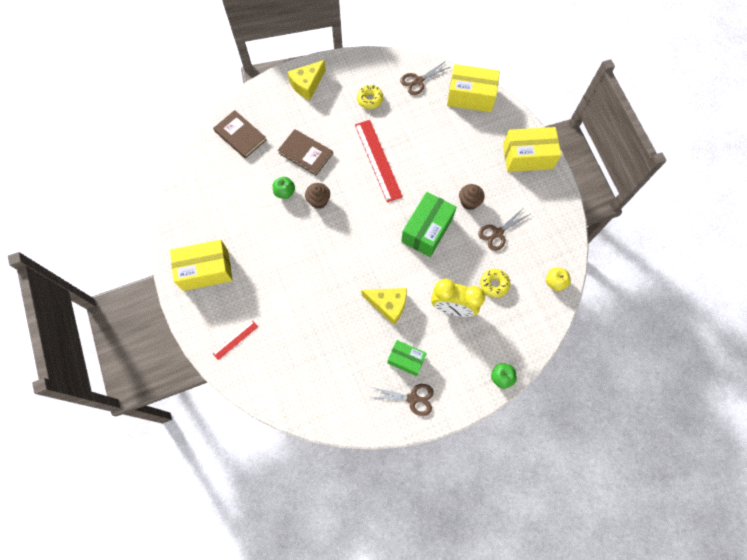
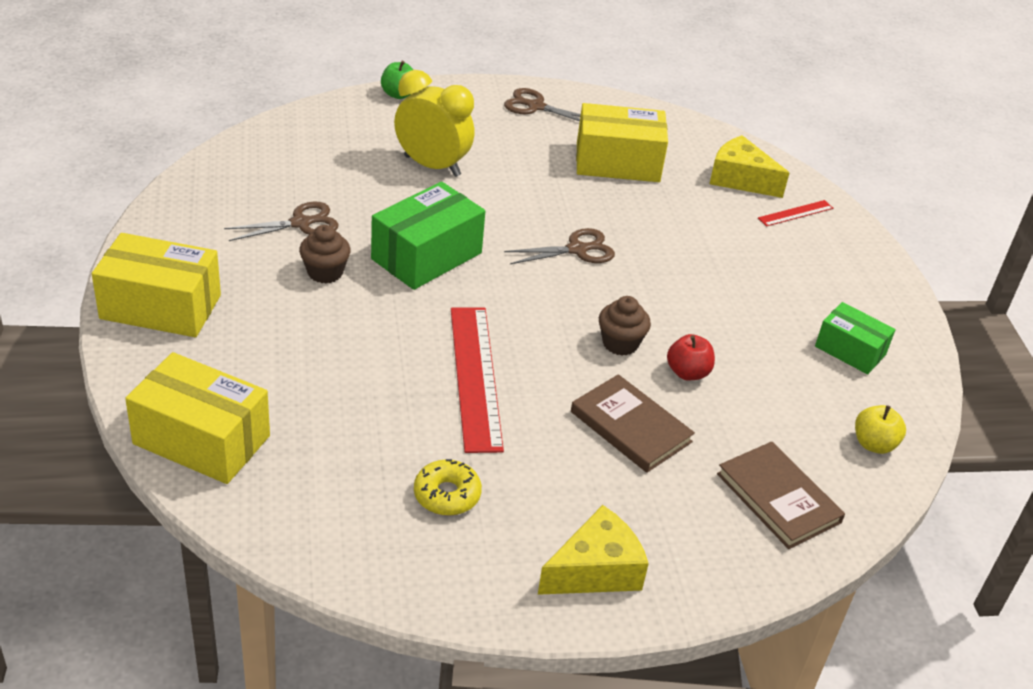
camera: 170 degrees left, 30 degrees down
(205, 270) = (849, 301): yellow box -> yellow box (617, 163)
(285, 192) = (687, 373): green apple -> red apple
(388, 304) = (535, 192): yellow cheese -> yellow cheese (740, 179)
(406, 360) = (530, 138): green box -> green box (850, 350)
(418, 81) = (309, 505): brown scissors -> brown scissors (578, 249)
(494, 284) = (349, 172): yellow donut -> none
(555, 282) = (248, 152): yellow apple -> yellow apple (873, 444)

